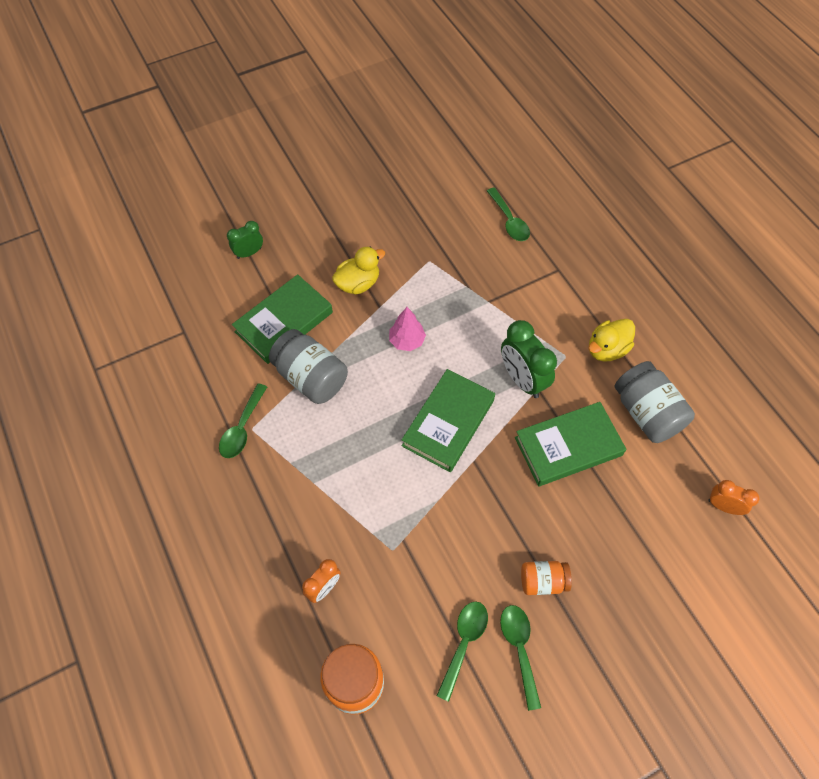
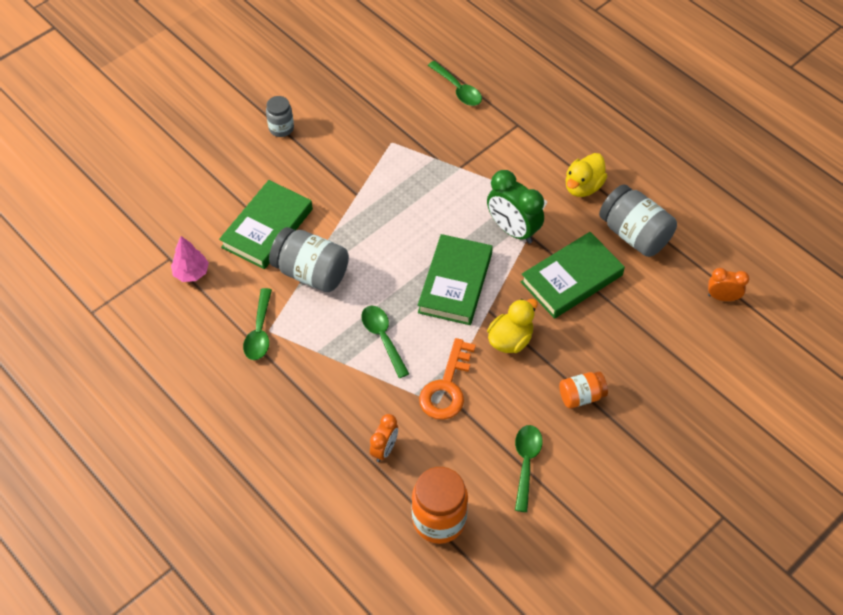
camera: 15 degrees left, 5 degrees down
(249, 253) = (210, 171): green clock -> none
(329, 224) = (281, 128): none -> grey jar
(358, 283) = (329, 177): yellow duck -> yellow duck (510, 340)
(407, 341) = (393, 219): pink tree -> pink tree (191, 273)
(407, 535) = (446, 387): none -> orange key
(519, 649) = (576, 456): green spoon -> green spoon (383, 338)

